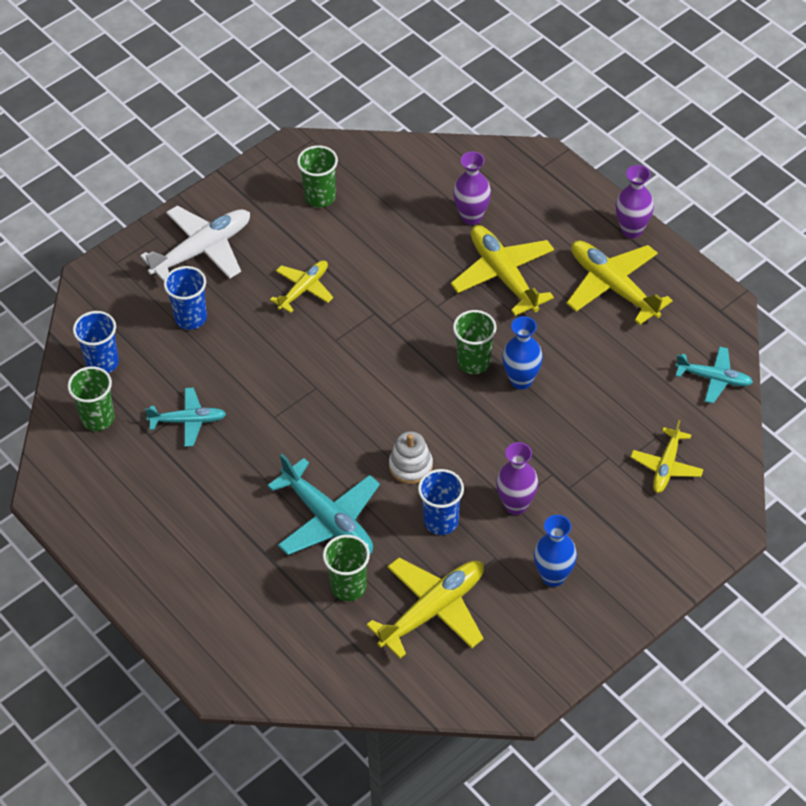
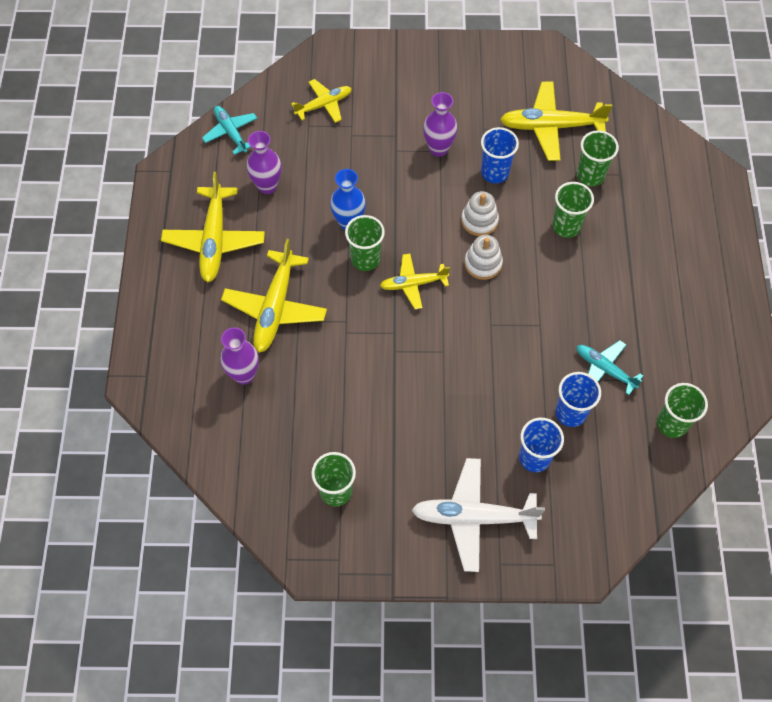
camera: 140 degrees left, 10 degrees up
(102, 363) = (634, 471): blue cup -> blue cup (570, 413)
(303, 289) = (427, 413): yellow plane -> yellow plane (413, 284)
(328, 519) = (566, 226): turquoise plane -> green cup
(371, 431) = (483, 263): none -> white stacking toy
(553, 576) = (460, 94): blue vase -> none
(632, 230) = (151, 271): purple vase -> purple vase (267, 186)

